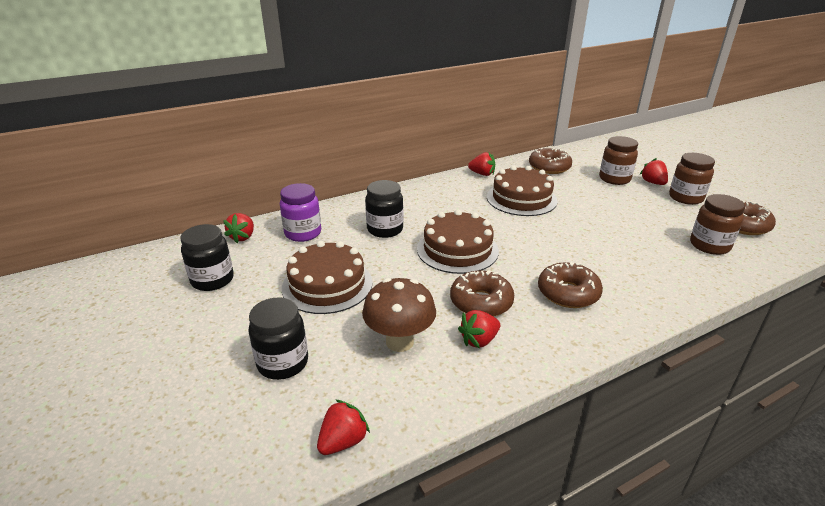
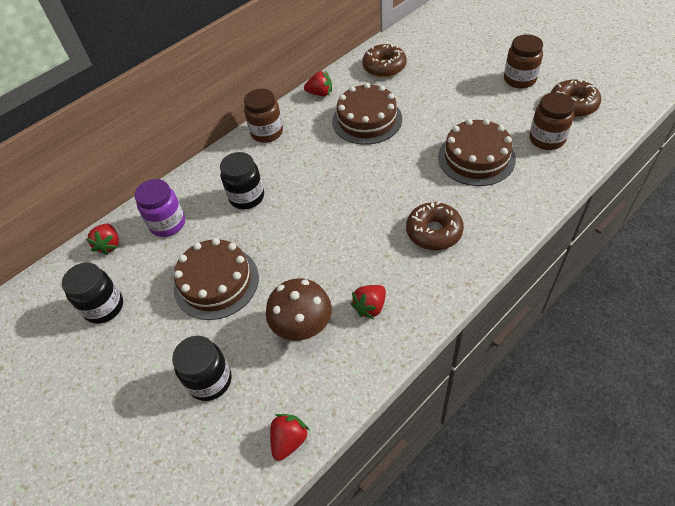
camera: 10 degrees left, 20 degrees up
(457, 249) = (323, 205): brown cake -> brown cake (476, 158)
(481, 302) = (361, 263): brown donut -> none
(614, 179) = (450, 69): brown jar -> brown jar (267, 133)
(653, 183) = (487, 65): red strawberry -> none

